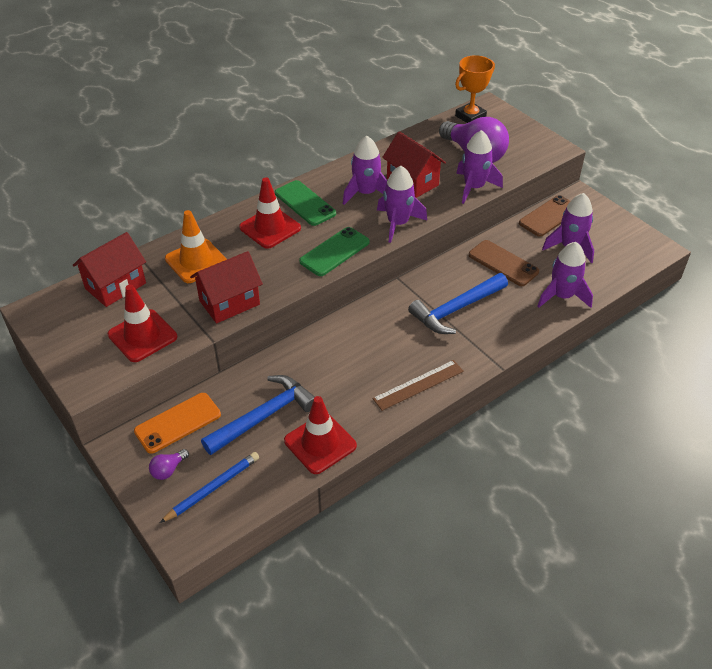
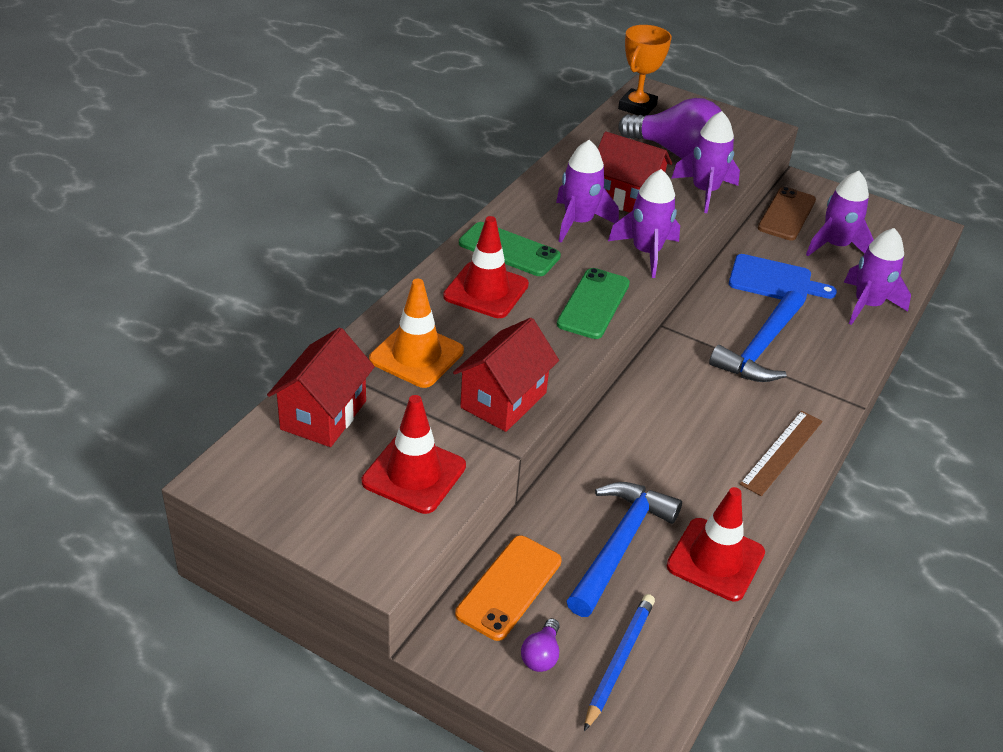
camera: 25 degrees left, 5 degrees down
(503, 263) = (774, 281): brown phone -> blue cutting board

